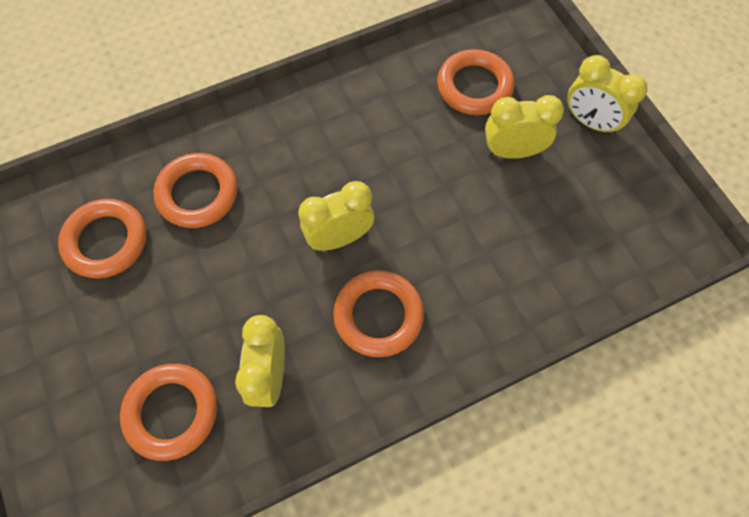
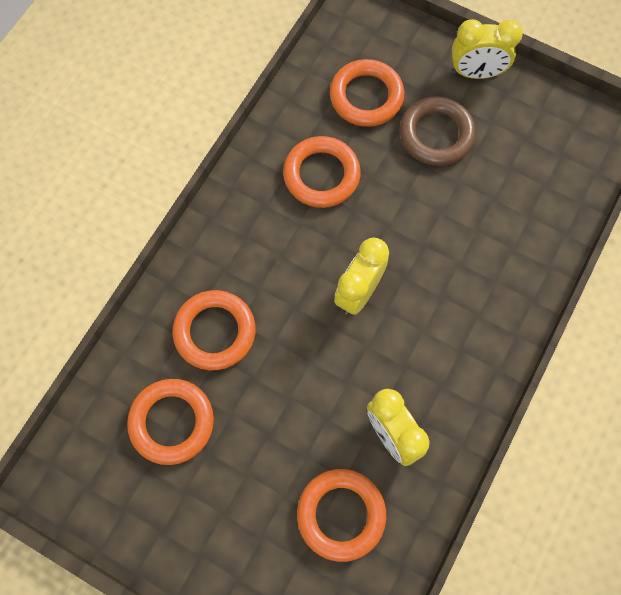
camera: 35 degrees left, 5 degrees up
(378, 315) = (435, 333): orange ring -> orange ring (321, 175)
(512, 151) = (436, 134): yellow clock -> brown ring

